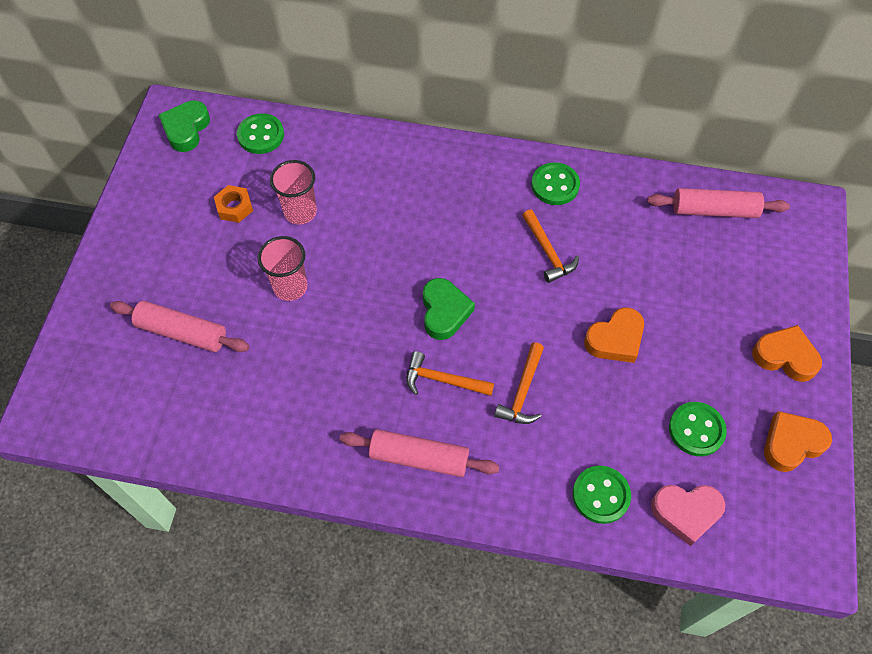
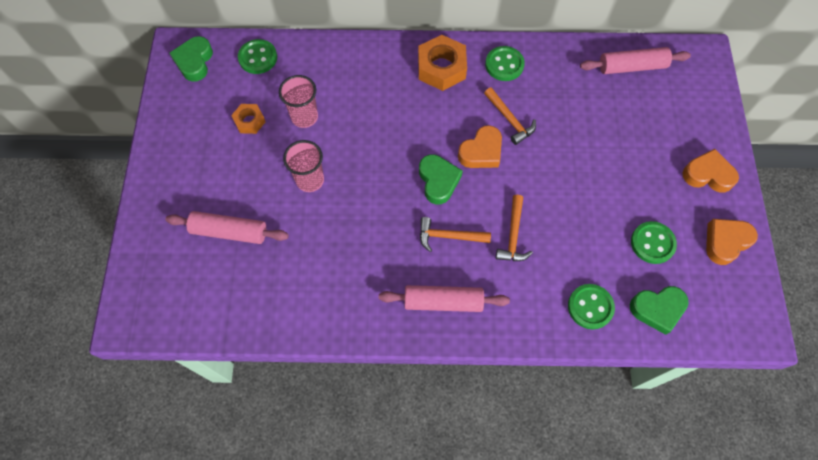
camera: 10 degrees left, 5 degrees up
(477, 178) = (441, 68): none -> orange nut
(615, 339) = (576, 182): orange heart -> orange heart (481, 151)
(686, 512) = (657, 309): pink heart -> green heart

